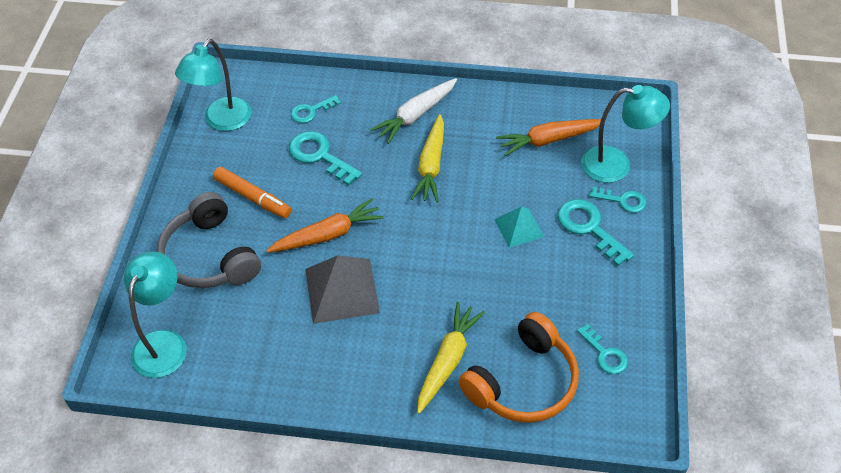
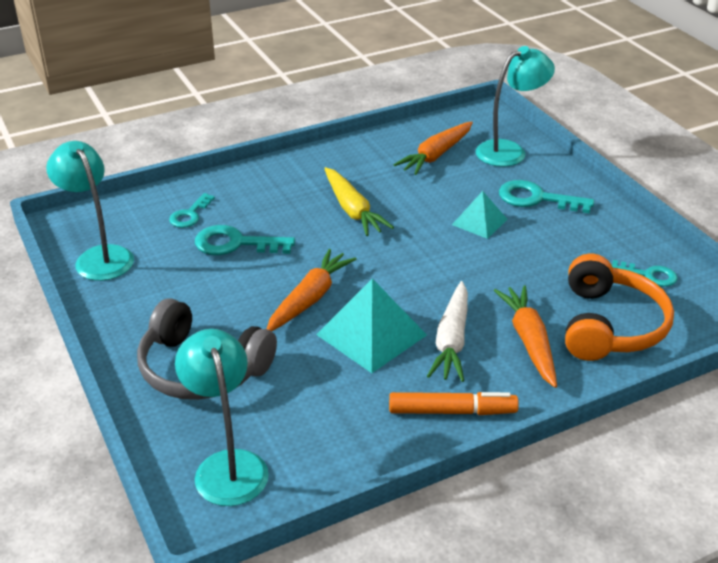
camera: 35 degrees left, 15 degrees down
(222, 121) = (99, 257): turquoise lamp -> turquoise lamp turned 150 degrees clockwise
(253, 197) = (199, 302): orange marker -> orange marker (452, 411)
(342, 290) = (371, 334): grey pyramid -> turquoise pyramid
(415, 115) = (298, 181): white carrot -> white carrot (451, 341)
(447, 360) = (529, 341): yellow carrot -> orange carrot
(623, 200) = (541, 171): turquoise key -> none

